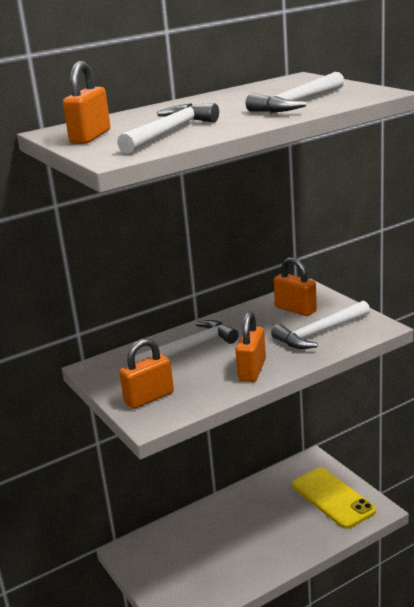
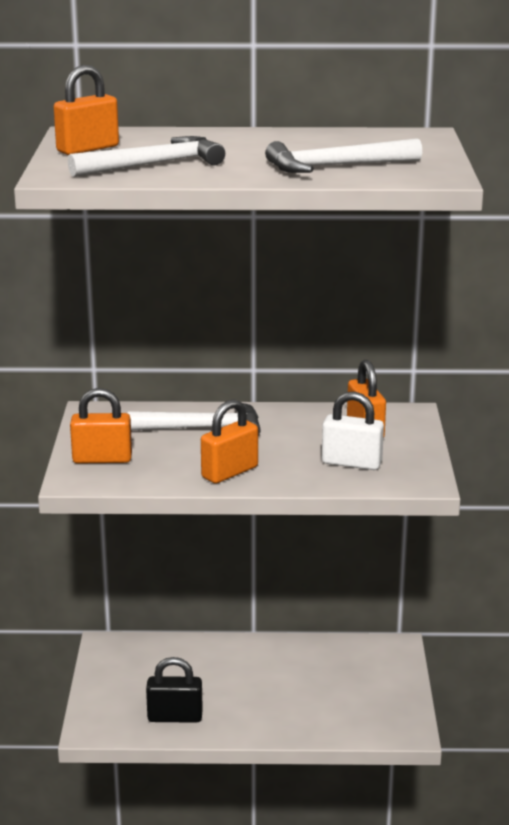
camera: 30 degrees right, 0 degrees up
(227, 578) = (175, 717): none -> black padlock
(319, 333) = (351, 463): white hammer -> white padlock
(332, 498) = (372, 695): yellow phone -> none

